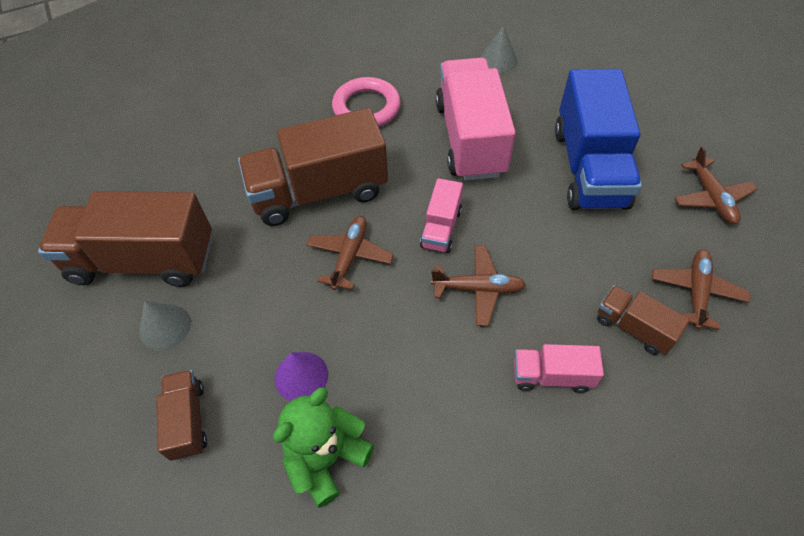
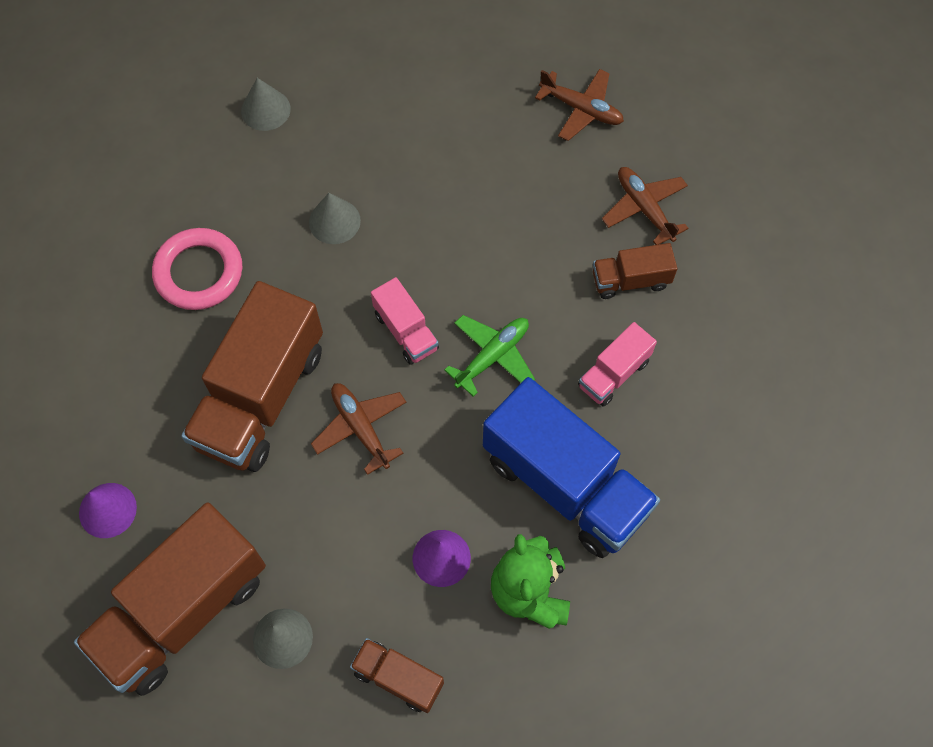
camera: 50 degrees left, 10 degrees up
(180, 178) = (107, 510): none -> purple cone
(470, 139) = (334, 221): pink truck -> grey cone
(478, 289) = (492, 356): brown plane -> green plane
(589, 167) = (463, 162): blue truck -> blue truck (565, 484)

